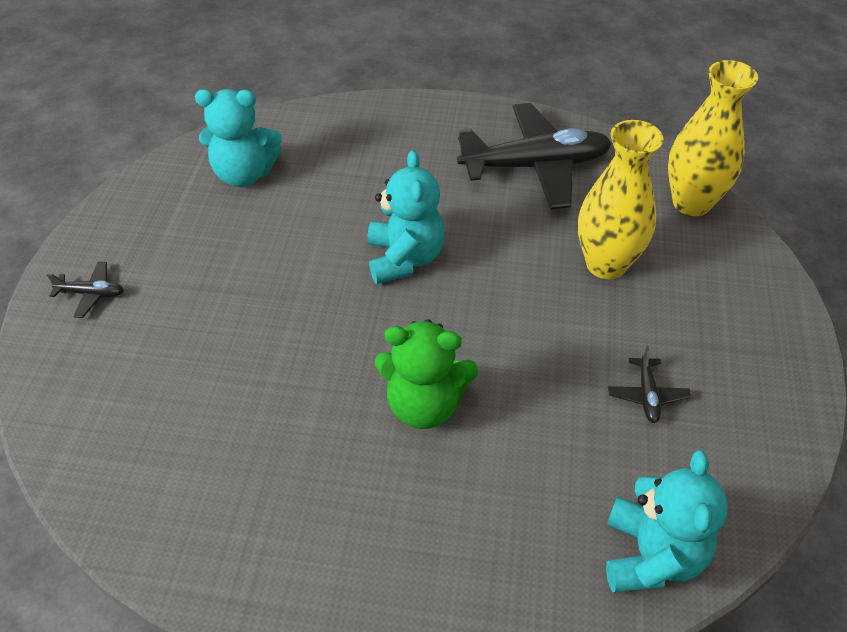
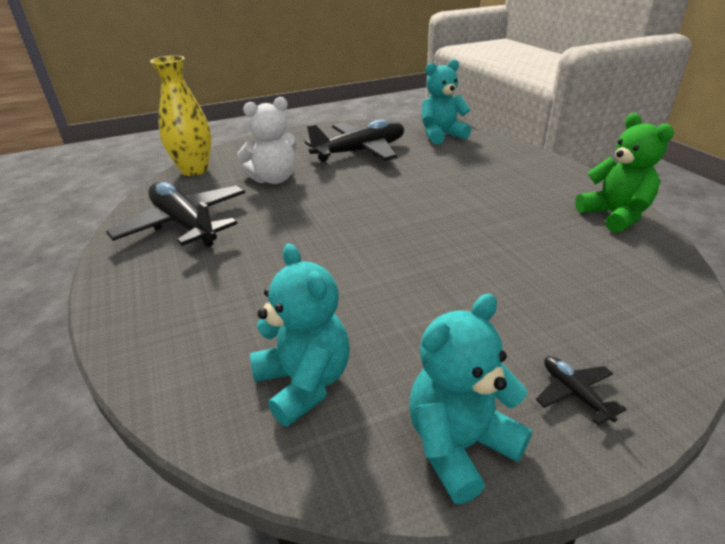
camera: 120 degrees left, 15 degrees down
(404, 258) = (335, 241): turquoise teddy bear -> turquoise teddy bear (459, 445)
(424, 404) = (442, 196): green teddy bear -> green teddy bear (614, 216)
(606, 264) = (274, 179): yellow vase -> white teddy bear
(647, 395) = (360, 152): black plane -> black plane, size x2.43

